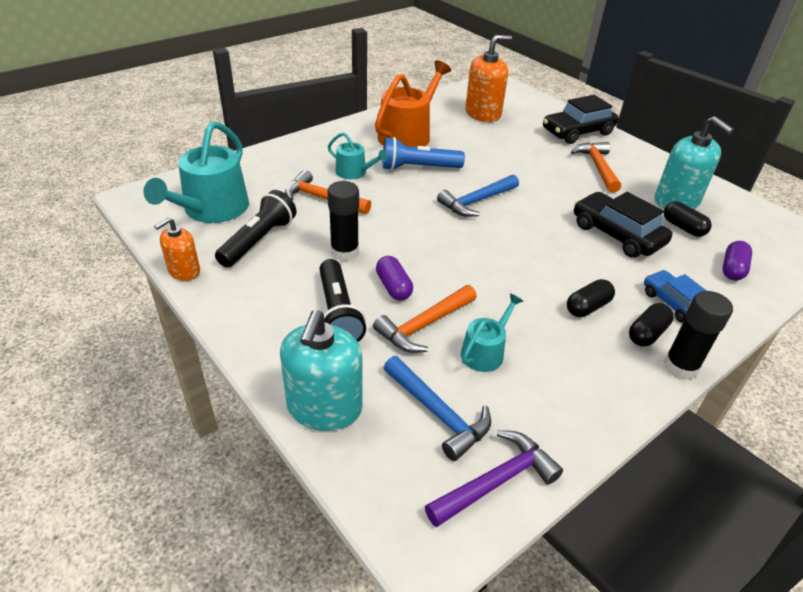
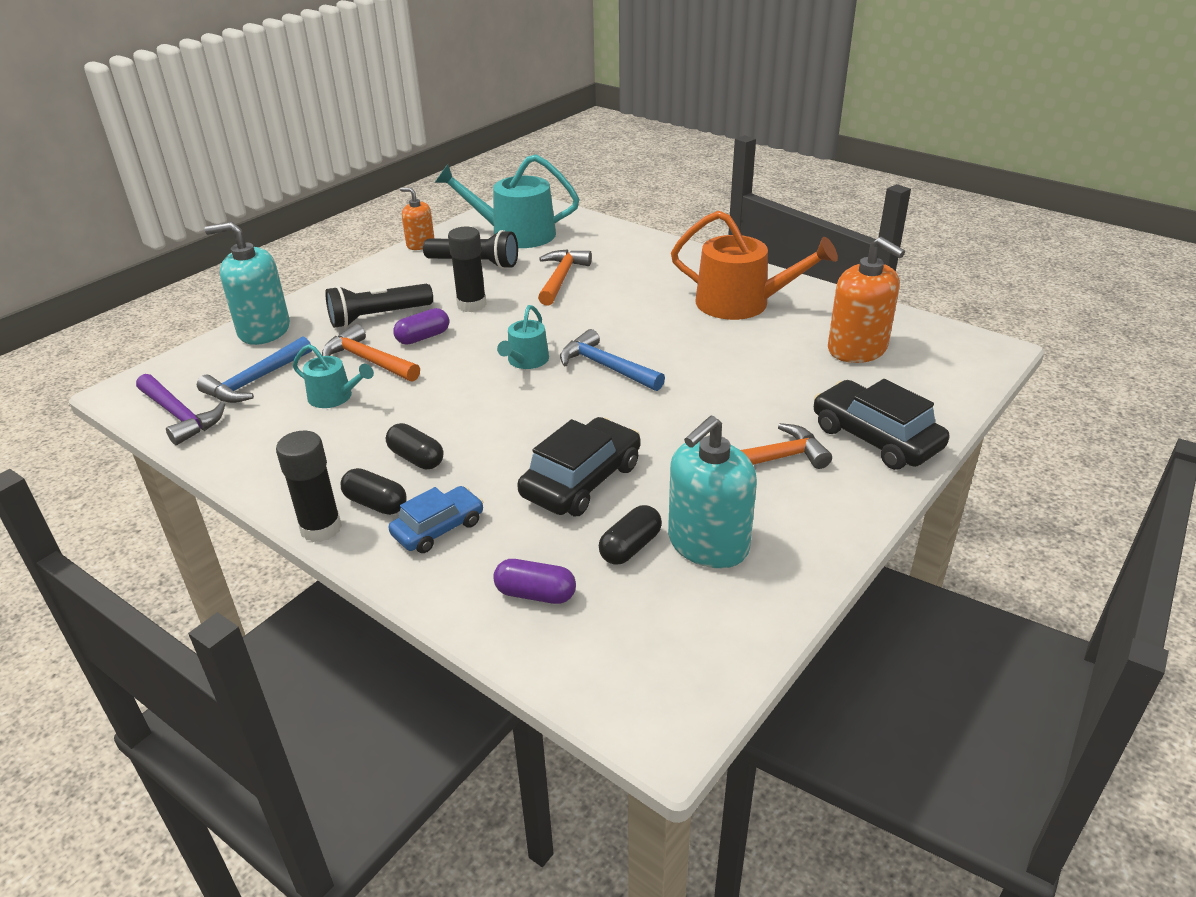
camera: 80 degrees right, 5 degrees down
(354, 172) = (625, 286): turquoise watering can -> turquoise watering can (526, 361)
(418, 168) = (662, 321): blue flashlight -> none

